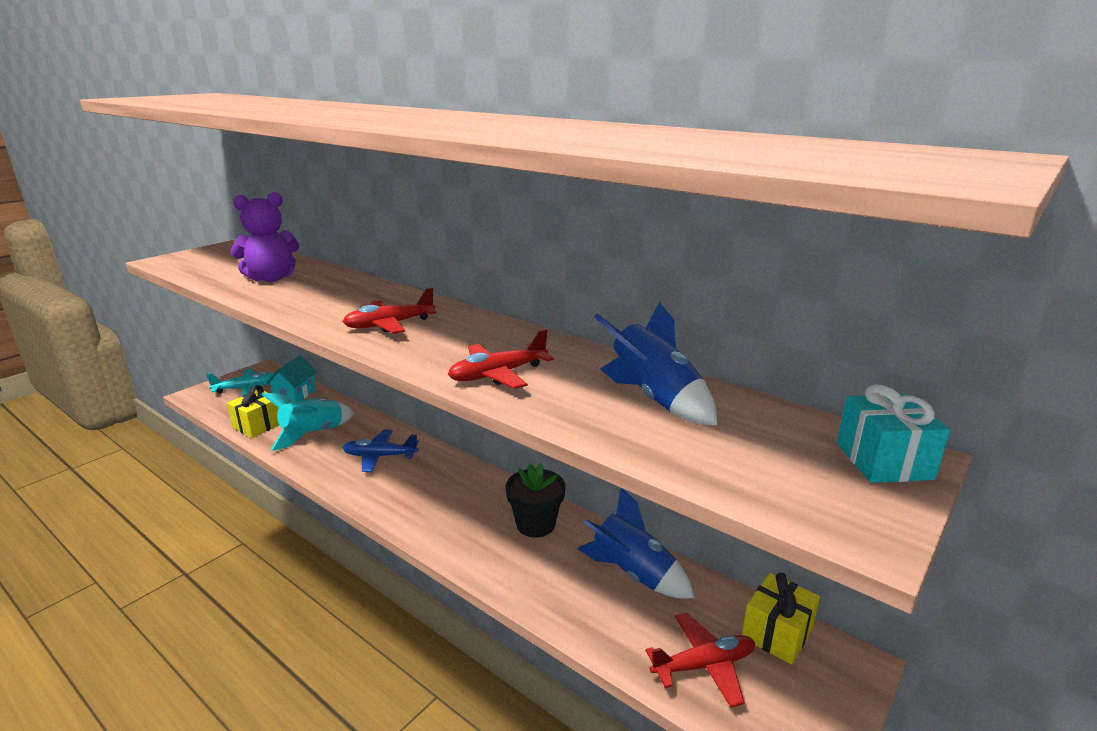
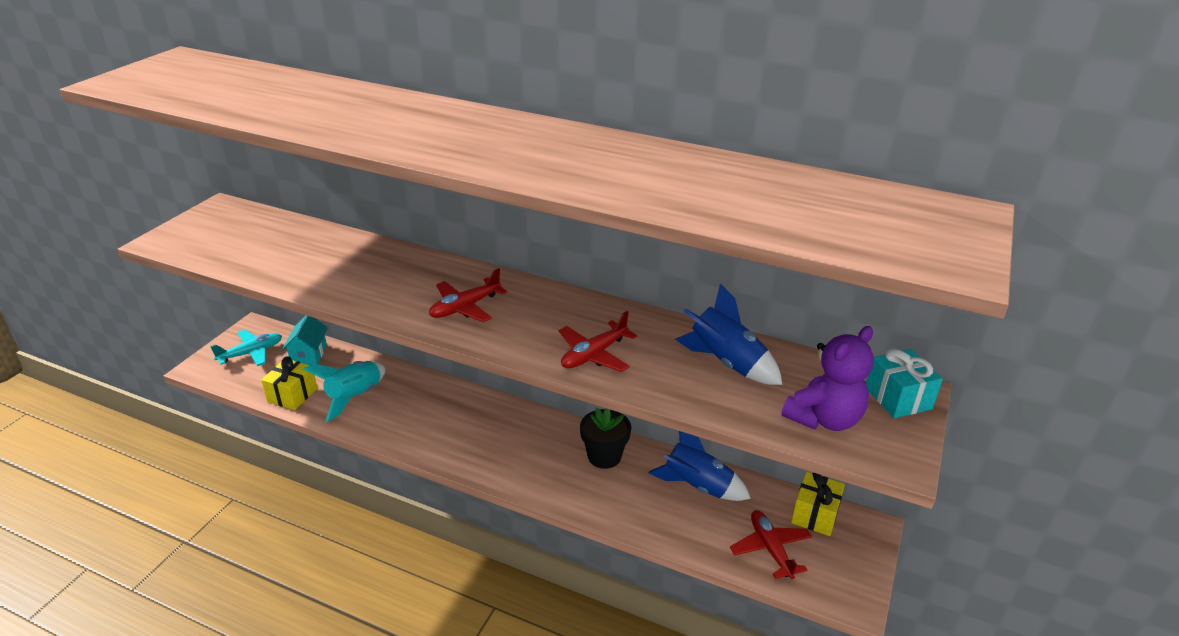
camera: 15 degrees left, 10 degrees up
(271, 278) = (303, 257): purple teddy bear -> purple teddy bear (824, 419)
(380, 456) = (434, 411): blue plane -> none
(703, 665) = (770, 549): red plane -> red plane turned 75 degrees counterclockwise

